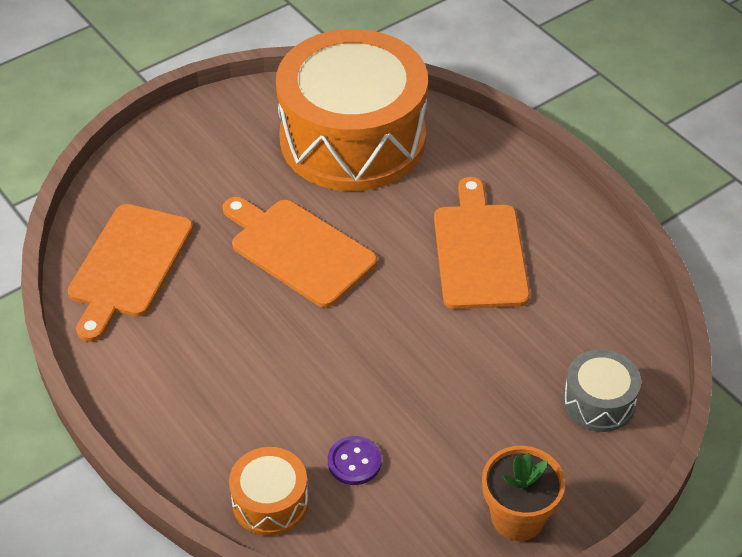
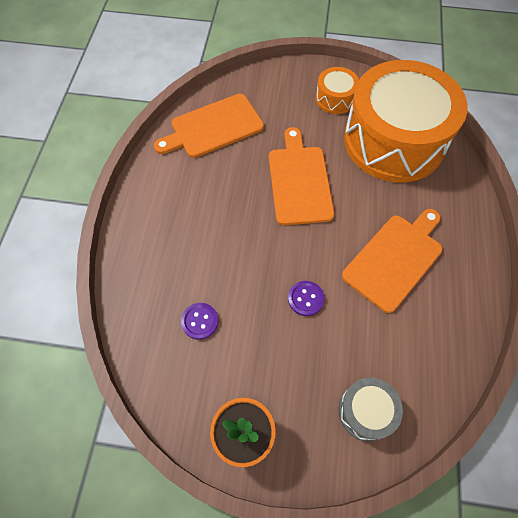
camera: 45 degrees right, 15 degrees up
(270, 502) = (139, 305): orange drum -> orange drum (335, 98)
(436, 354) = (305, 299): none -> purple button

